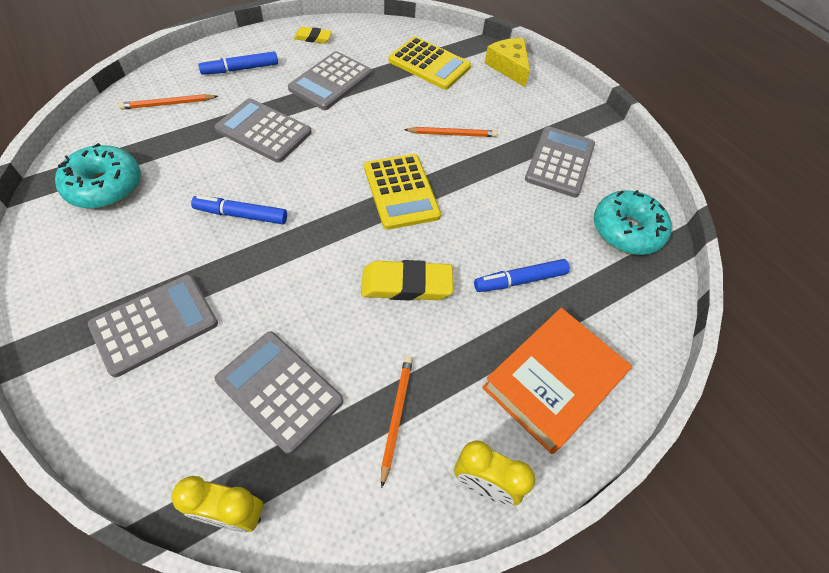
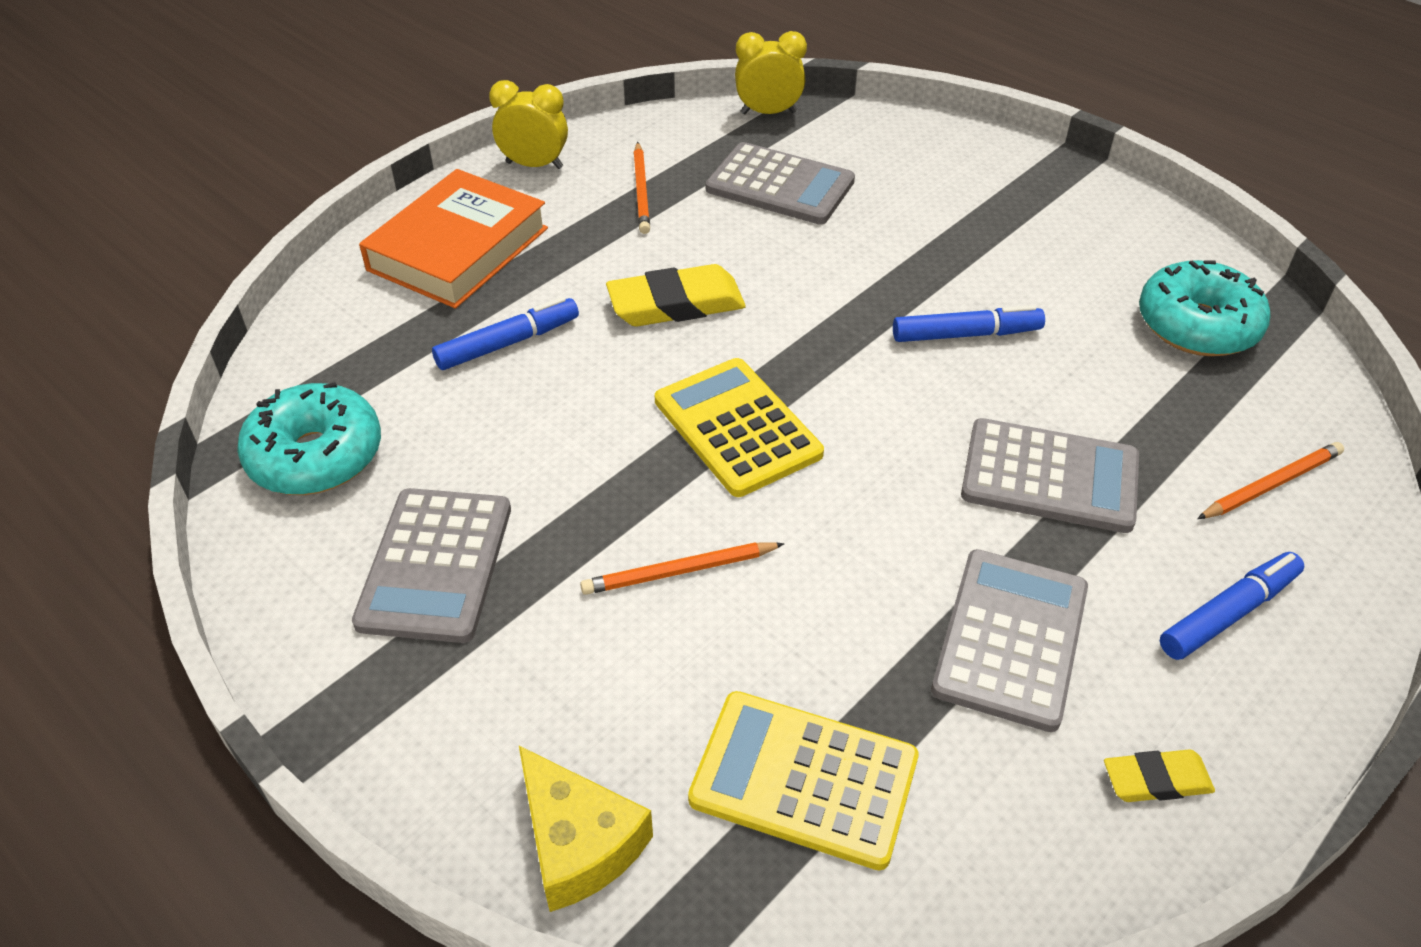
camera: 170 degrees right, 10 degrees down
(155, 324) = (962, 206): grey calculator -> none

